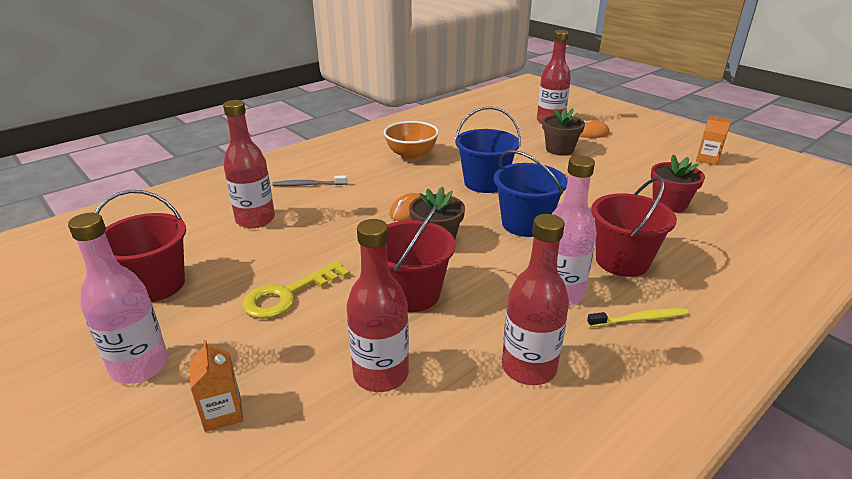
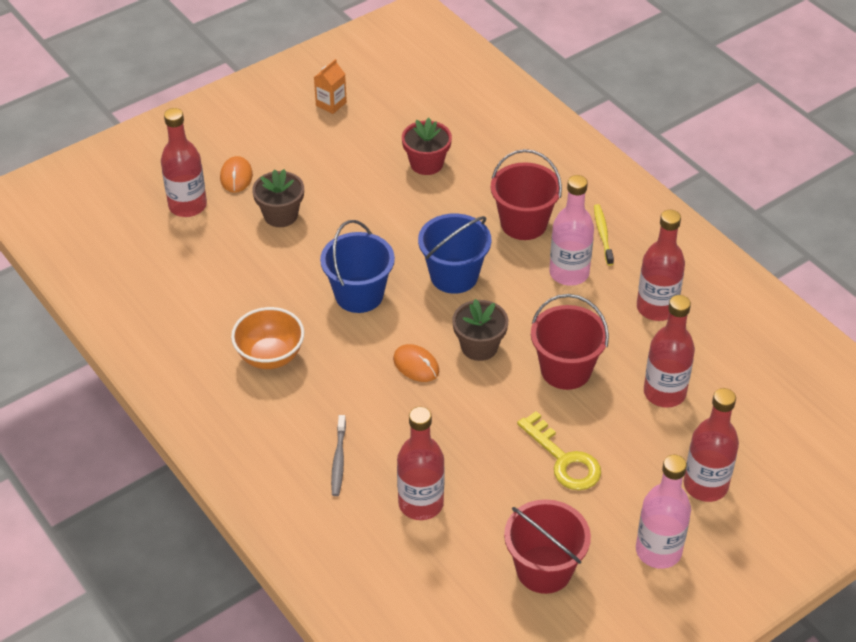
camera: 85 degrees left, 15 degrees up
(222, 413) = (705, 485): orange carton -> red bottle

